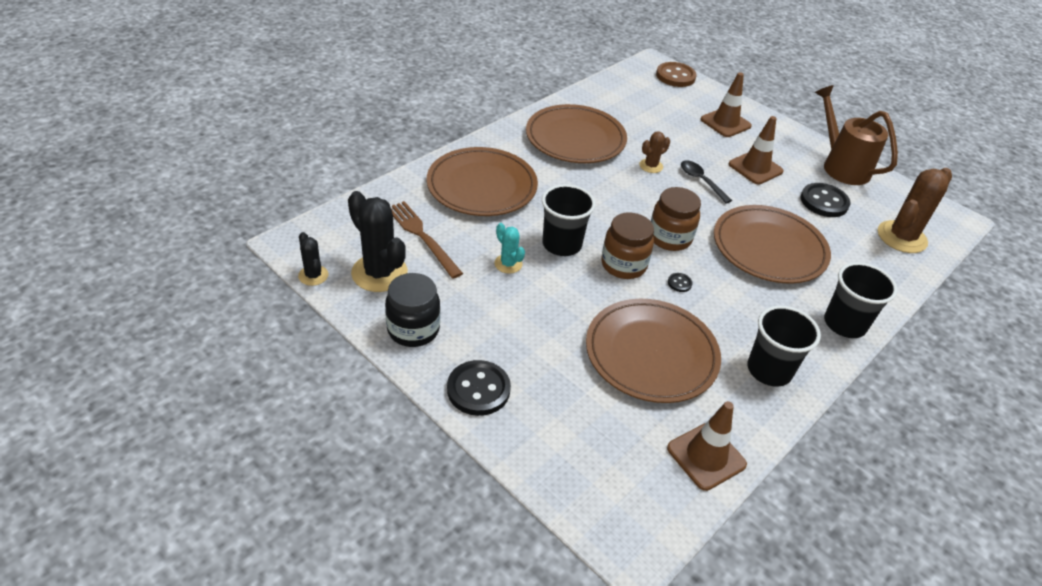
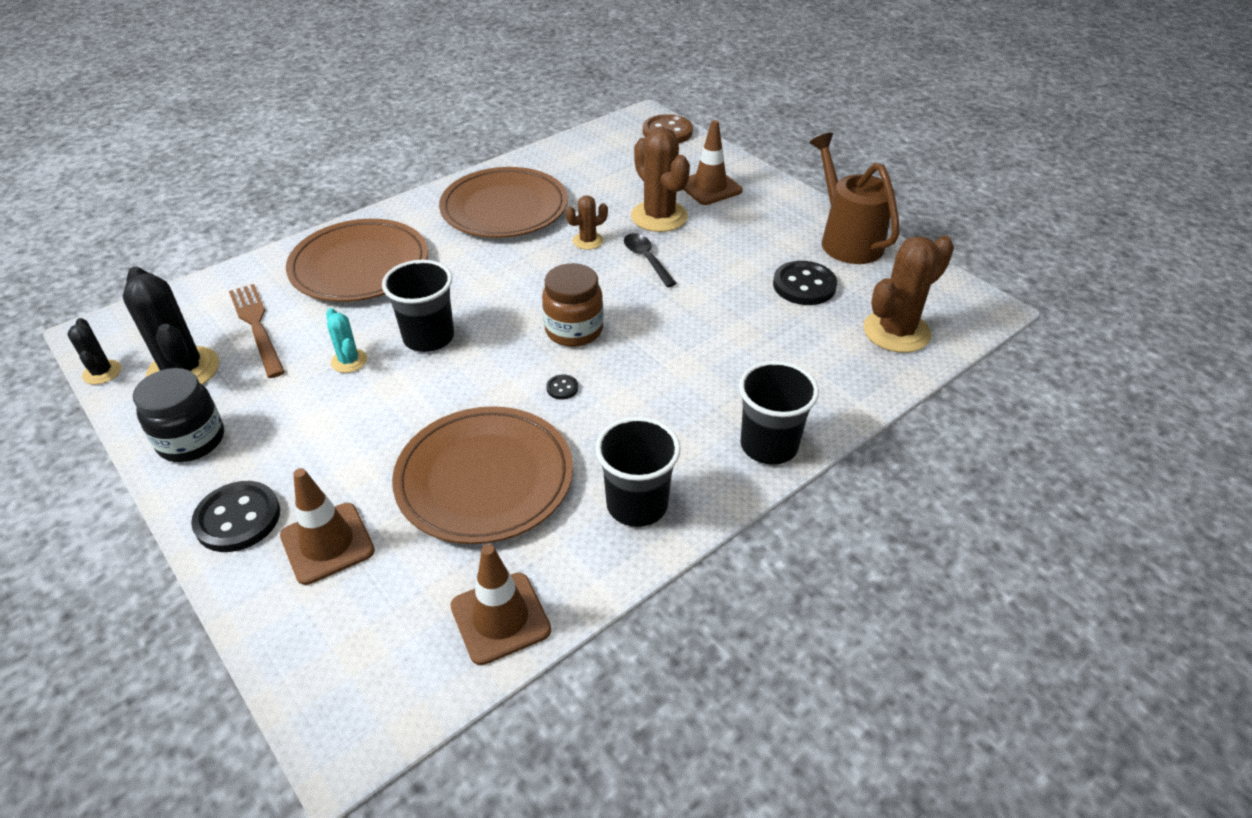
camera: 10 degrees right, 0 degrees up
(623, 265) = (498, 364): brown jar -> none
(697, 146) = (659, 216): none -> brown cactus
(755, 168) = (727, 243): brown traffic cone -> brown traffic cone (327, 543)
(769, 248) = (703, 344): brown plate -> none

